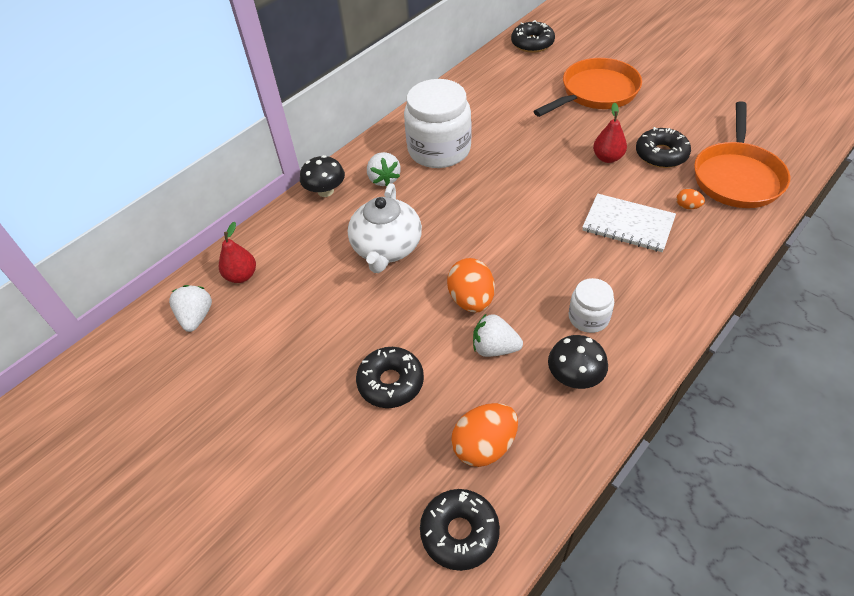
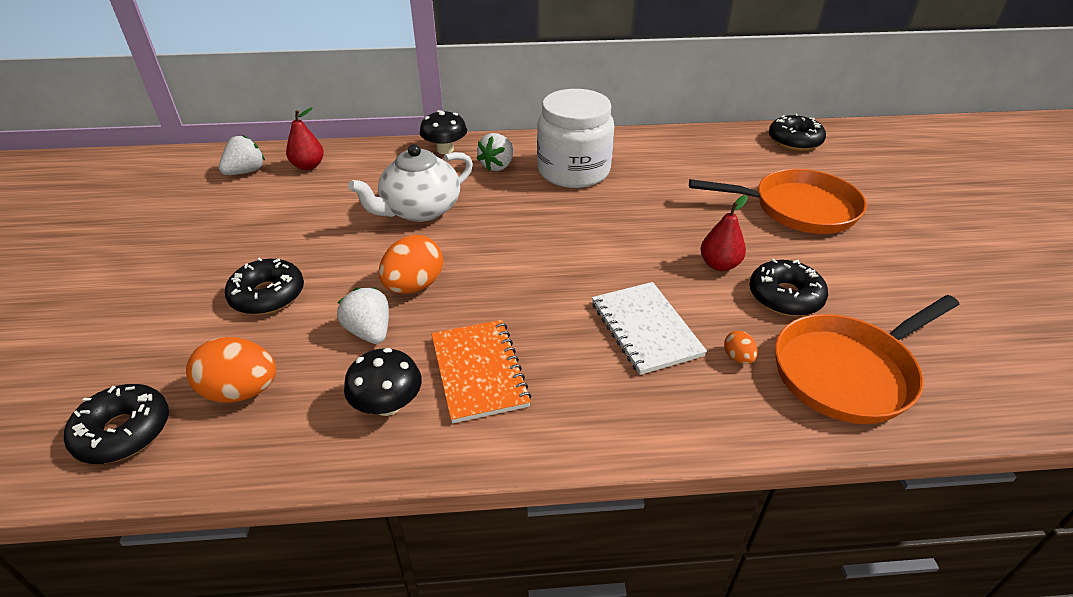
camera: 40 degrees right, 10 degrees down
(588, 317) = (478, 371): white jar -> orange notebook

